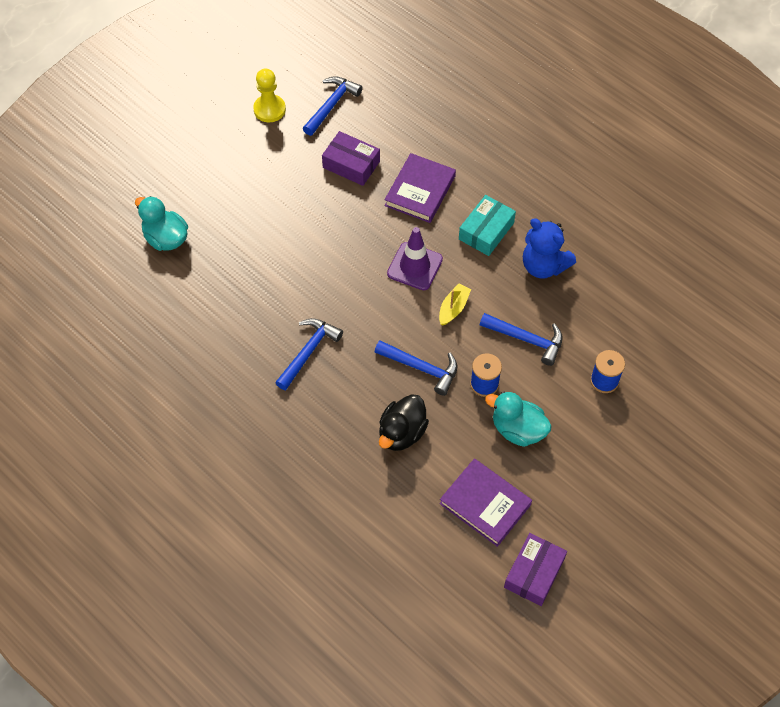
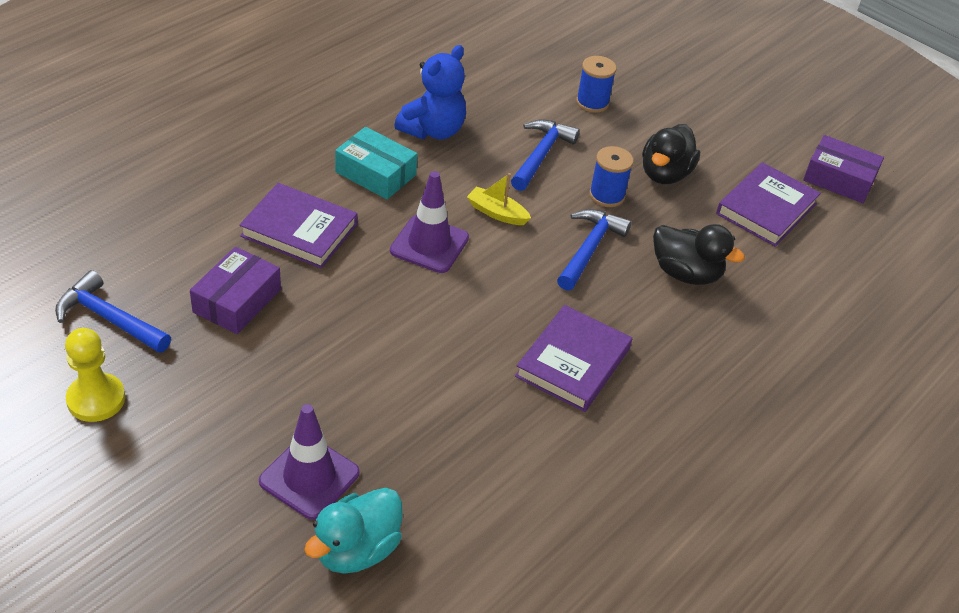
camera: 95 degrees left, 15 degrees down
(215, 213) = (309, 477): none -> purple traffic cone
(308, 352) = (573, 362): blue hammer -> purple book
(517, 429) = (665, 174): turquoise duck -> black duck

